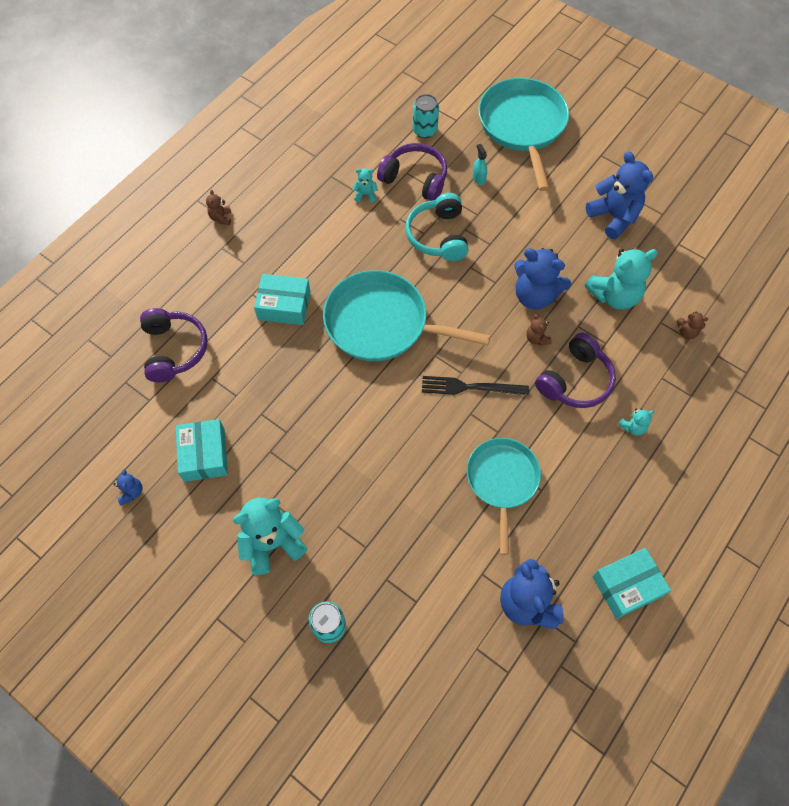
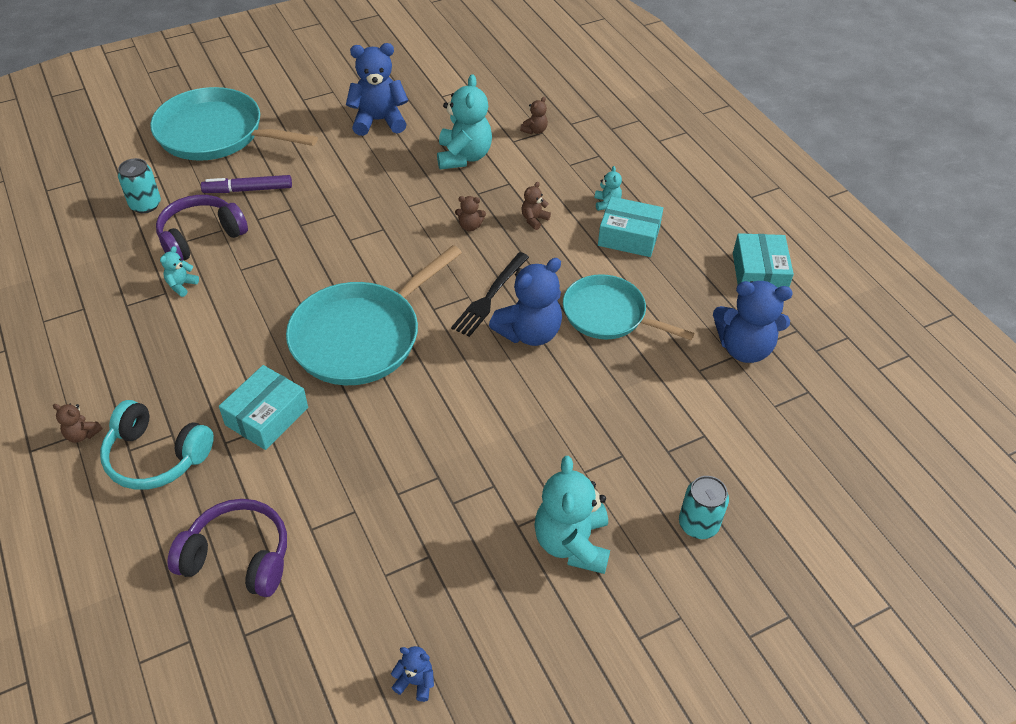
camera: 65 degrees left, 15 degrees down
(204, 455) = (414, 575): turquoise box -> turquoise box (629, 236)
(438, 236) = (290, 248): turquoise headphones -> turquoise headphones (156, 456)
(478, 178) = (248, 190): turquoise spray bottle -> purple marker
(535, 295) = (421, 207): blue teddy bear -> blue teddy bear (529, 333)
(575, 380) = (534, 219): purple headphones -> brown teddy bear

